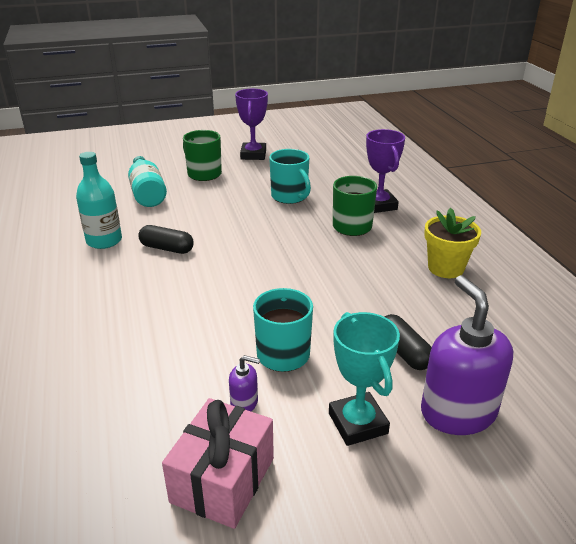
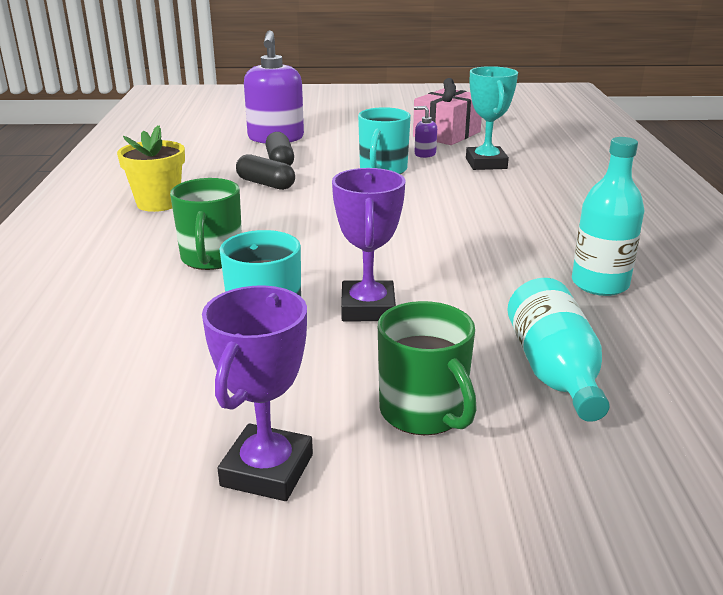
camera: 165 degrees left, 5 degrees down
(167, 248) = (497, 262): black capsule -> black capsule (266, 184)
(357, 423) = (348, 141): turquoise trophy -> turquoise trophy (486, 163)
(379, 205) = (130, 284): purple trophy -> purple trophy (368, 308)

